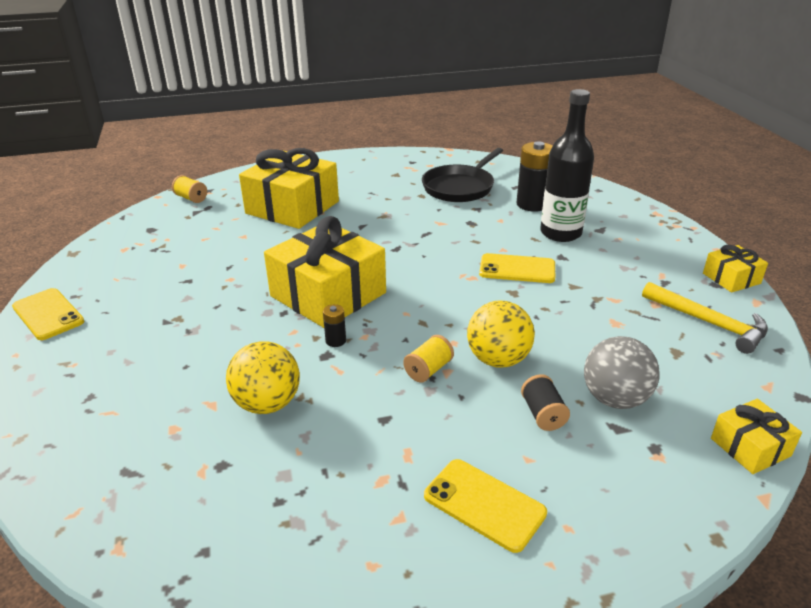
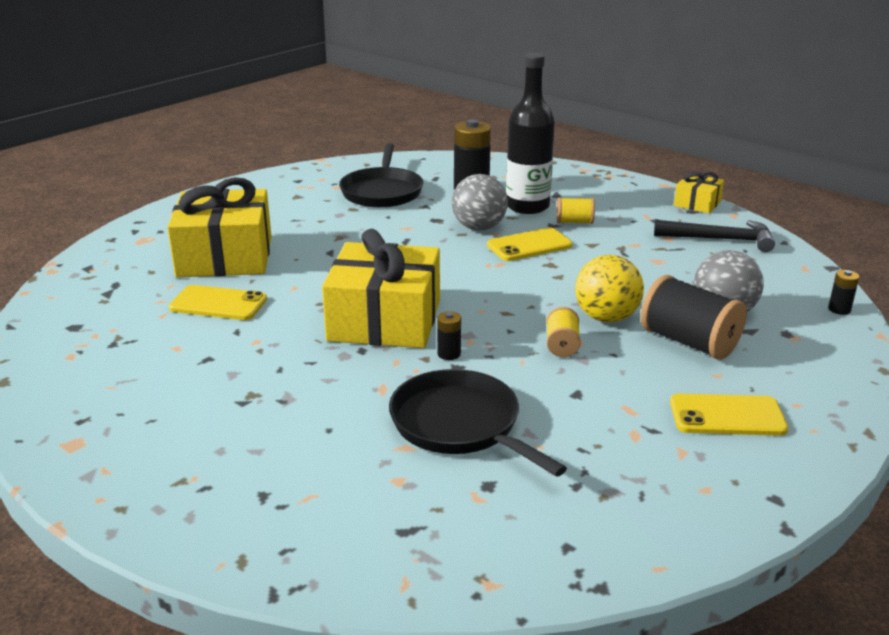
camera: 35 degrees left, 5 degrees down
(48, 314) = (76, 449): yellow phone -> yellow phone (218, 304)
(191, 198) = (77, 281): yellow spool -> yellow spool (574, 222)
(267, 404) = (459, 425): yellow ball -> black pan
(495, 240) = (479, 228): none -> grey ball
(543, 414) = (689, 342): black spool -> black spool, size x1.85
(709, 323) = (720, 239): yellow hammer -> black hammer
(750, 447) = (839, 309): yellow gift -> black battery

